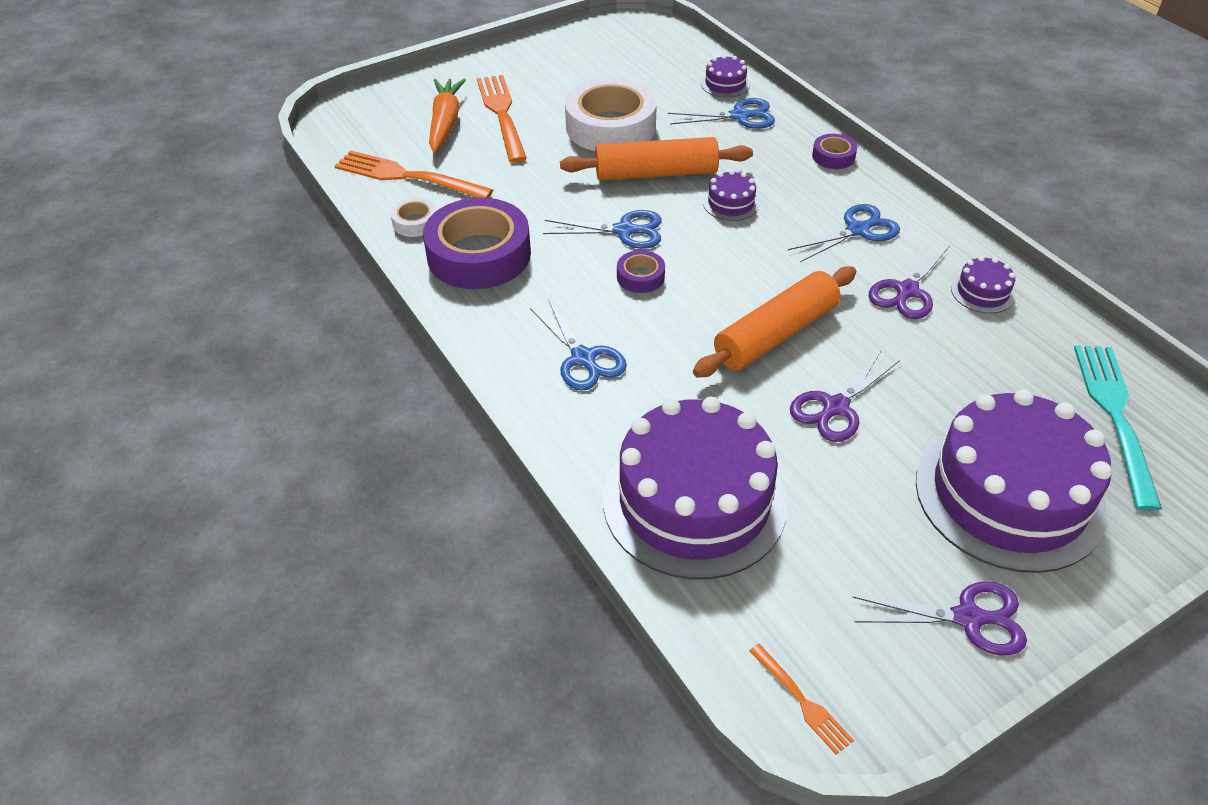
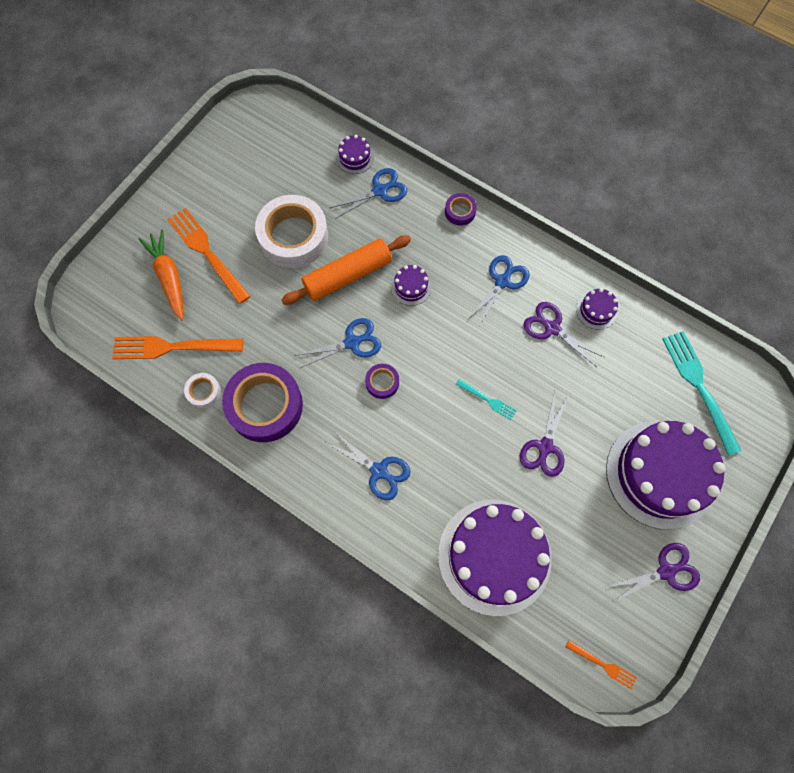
camera: 25 degrees left, 25 degrees up
(776, 334) = (487, 400): orange rolling pin -> turquoise fork
(907, 291) = (552, 328): purple scissors -> purple scissors turned 120 degrees clockwise

